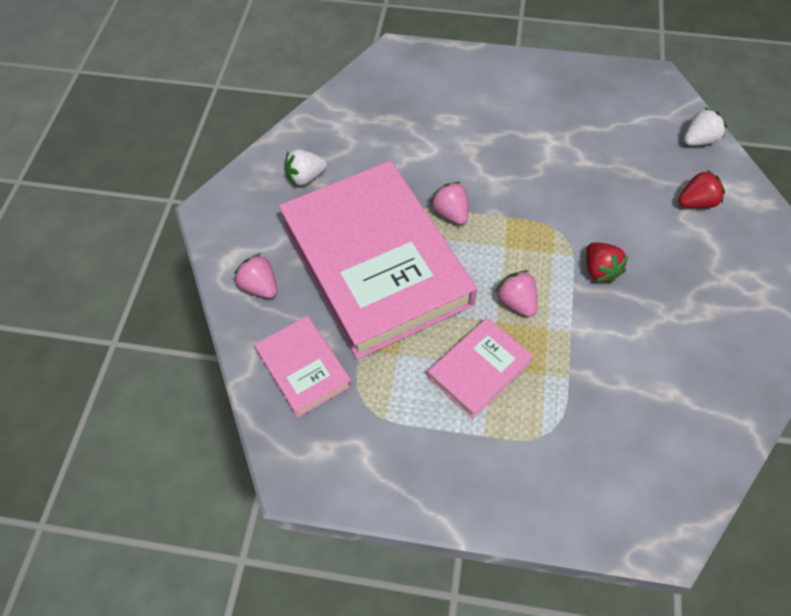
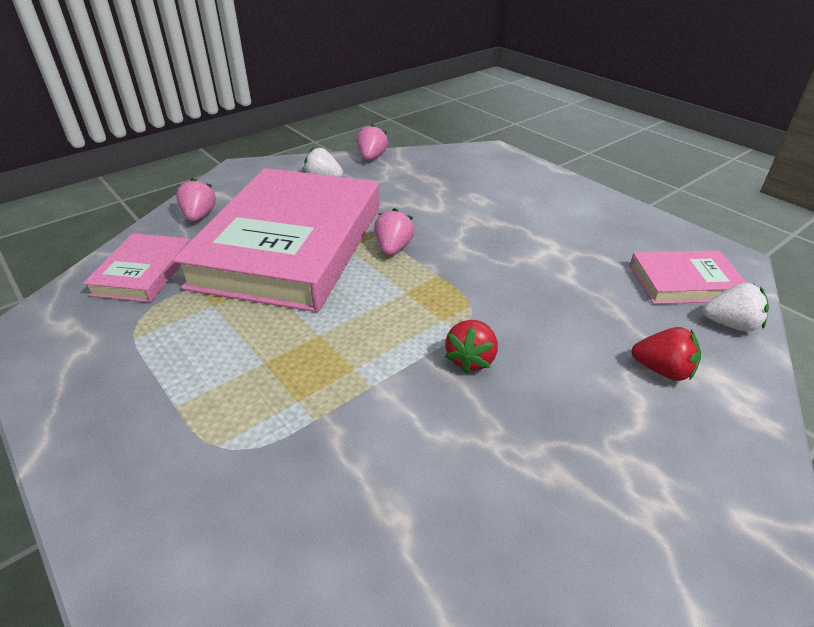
camera: 40 degrees right, 20 degrees down
(479, 369) = (250, 357): pink book -> pink book (684, 282)
(516, 302) = (356, 333): pink strawberry -> pink strawberry (371, 157)

